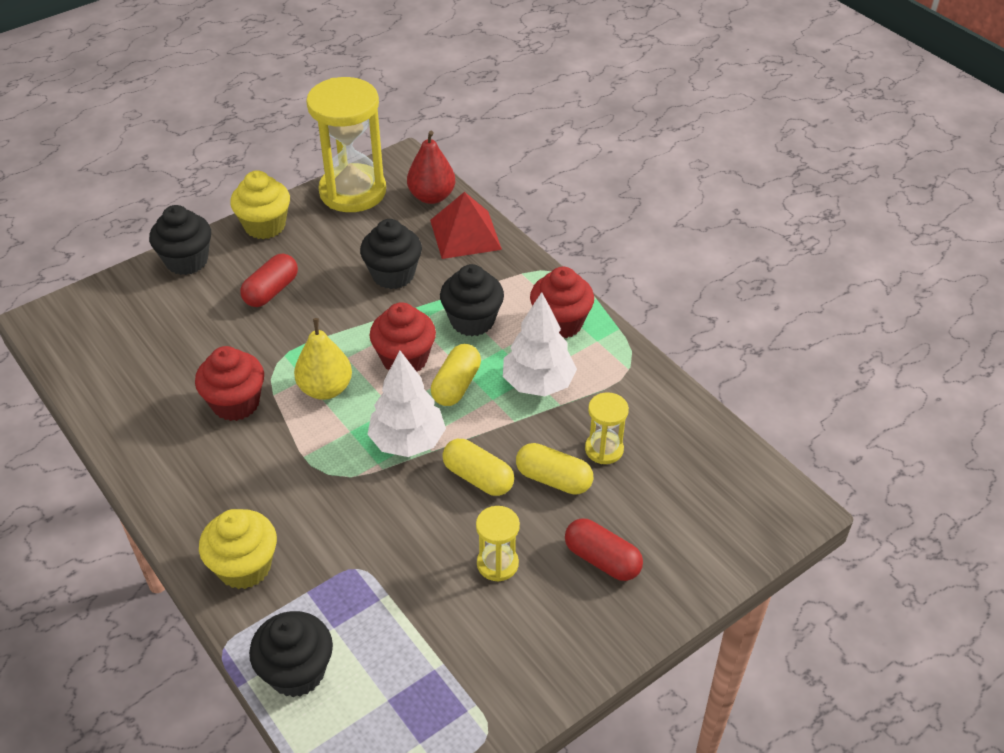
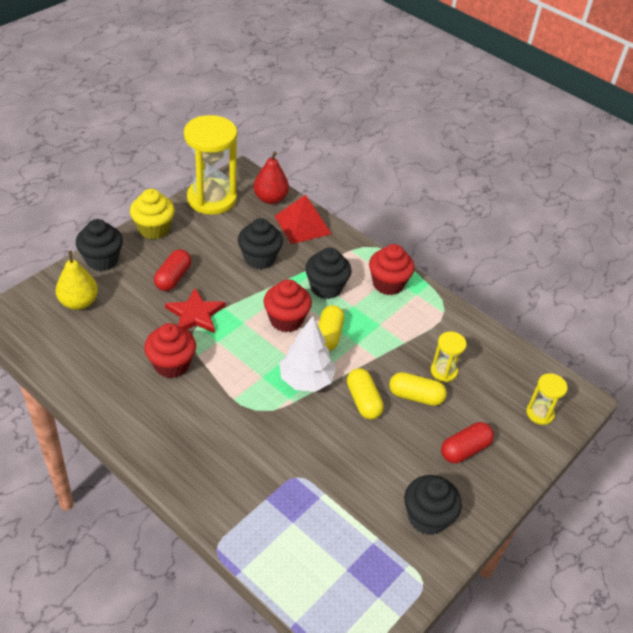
camera: 15 degrees left, 0 degrees up
(244, 567) = (214, 486): yellow cupcake -> none
(286, 341) = (195, 314): none -> red star
(296, 672) = (276, 558): black cupcake -> black cupcake (427, 517)
(325, 389) = (235, 347): yellow pear -> yellow pear (79, 302)
(478, 477) = (363, 401): yellow capsule -> yellow capsule turned 45 degrees clockwise
(497, 564) = (395, 461): yellow hourglass -> yellow hourglass (540, 413)
(538, 384) = (385, 329): white tree -> none
(602, 560) = (465, 449): red capsule -> red capsule turned 60 degrees counterclockwise

